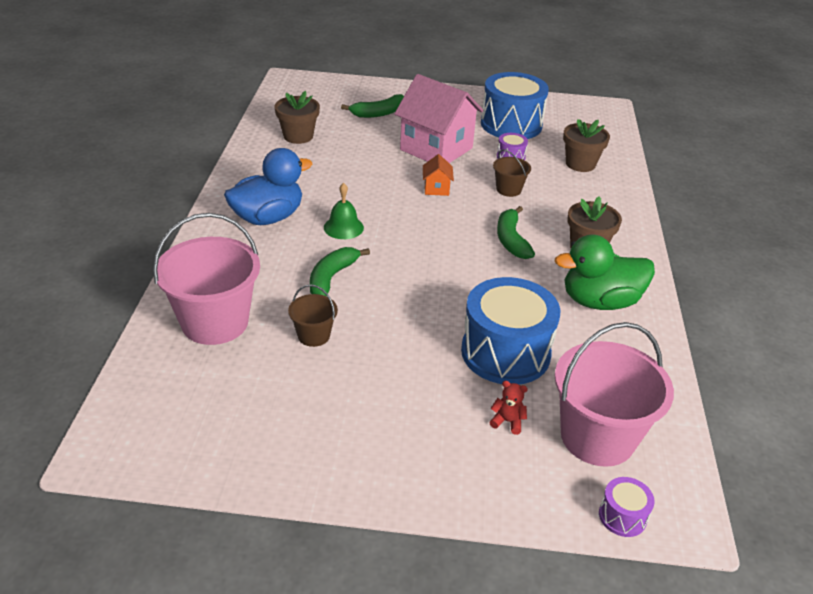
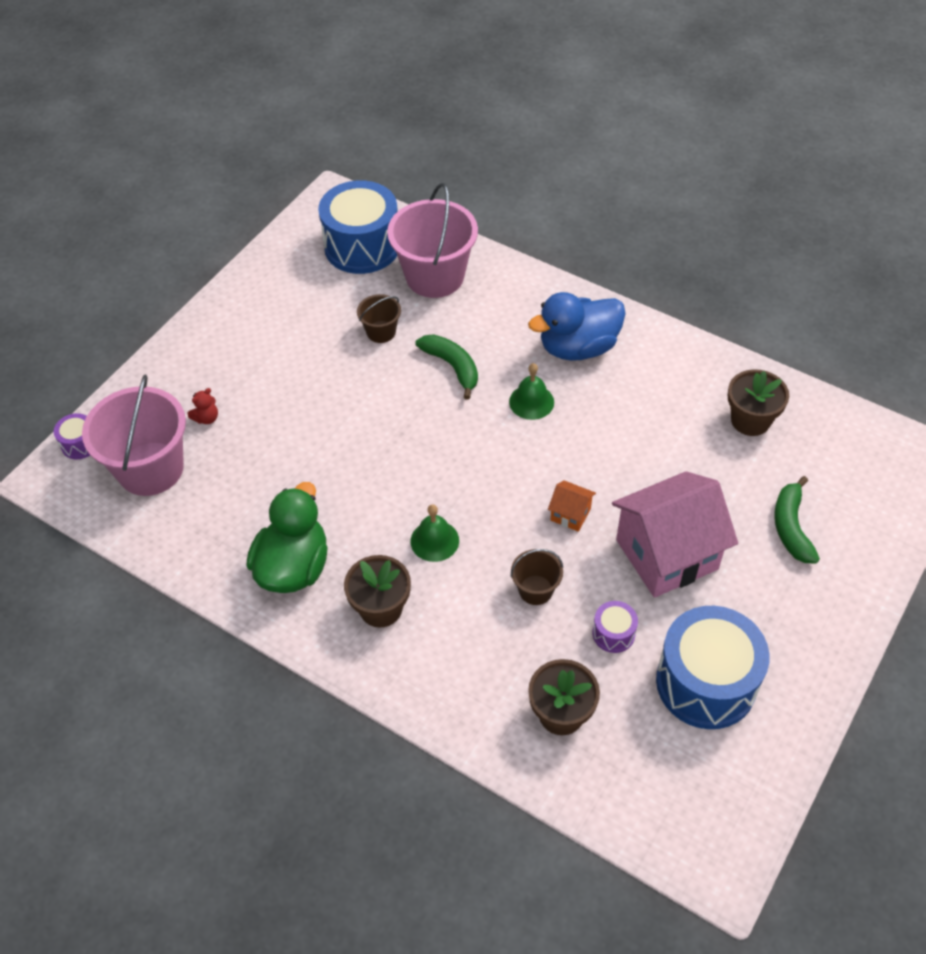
camera: 120 degrees right, 15 degrees up
(268, 218) = (578, 347): blue duck -> blue duck turned 75 degrees clockwise
(505, 352) = (277, 453): blue drum -> blue drum (362, 246)
(511, 240) = (434, 540): green banana -> green bell

